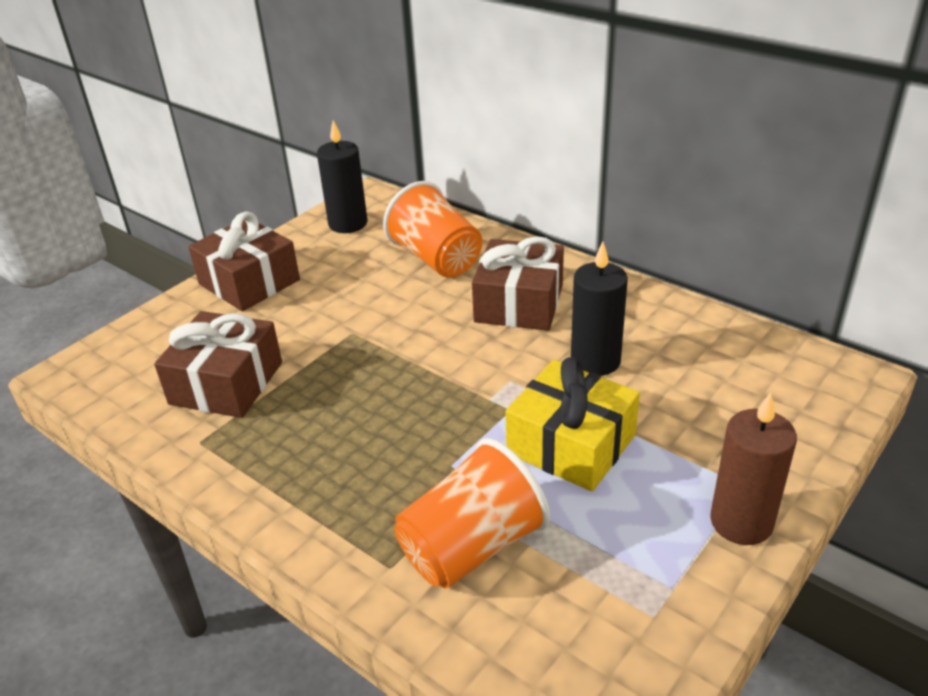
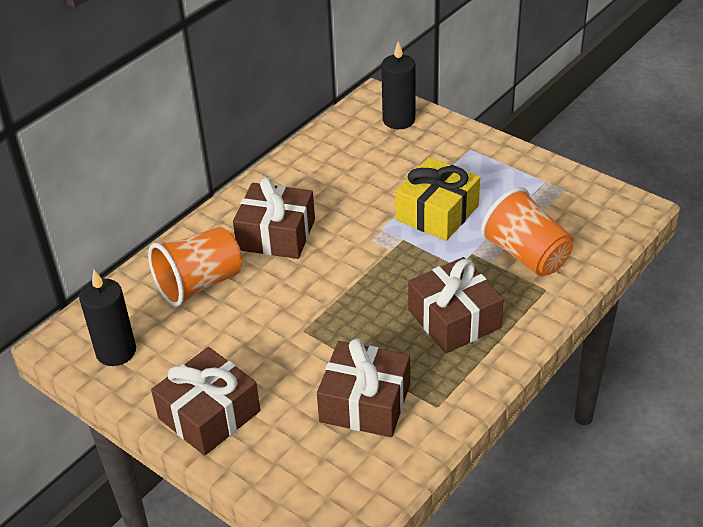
camera: 90 degrees left, 5 degrees up
(345, 459) = (454, 319): none -> brown gift
(595, 361) = (352, 199): black candle -> black candle (398, 120)
(741, 522) = (497, 153): brown candle -> none

